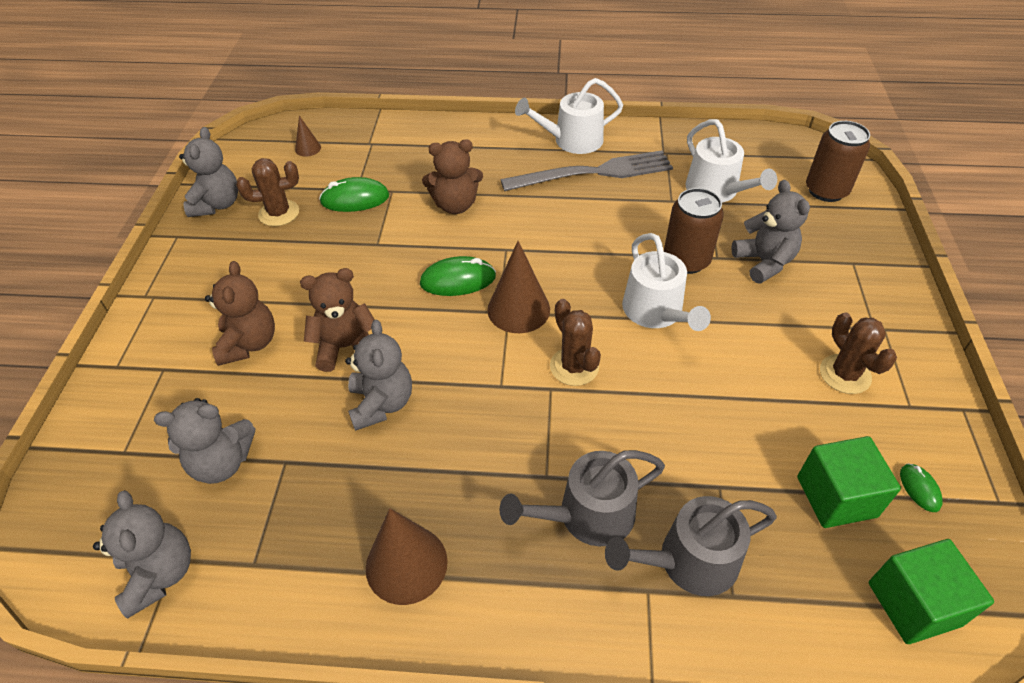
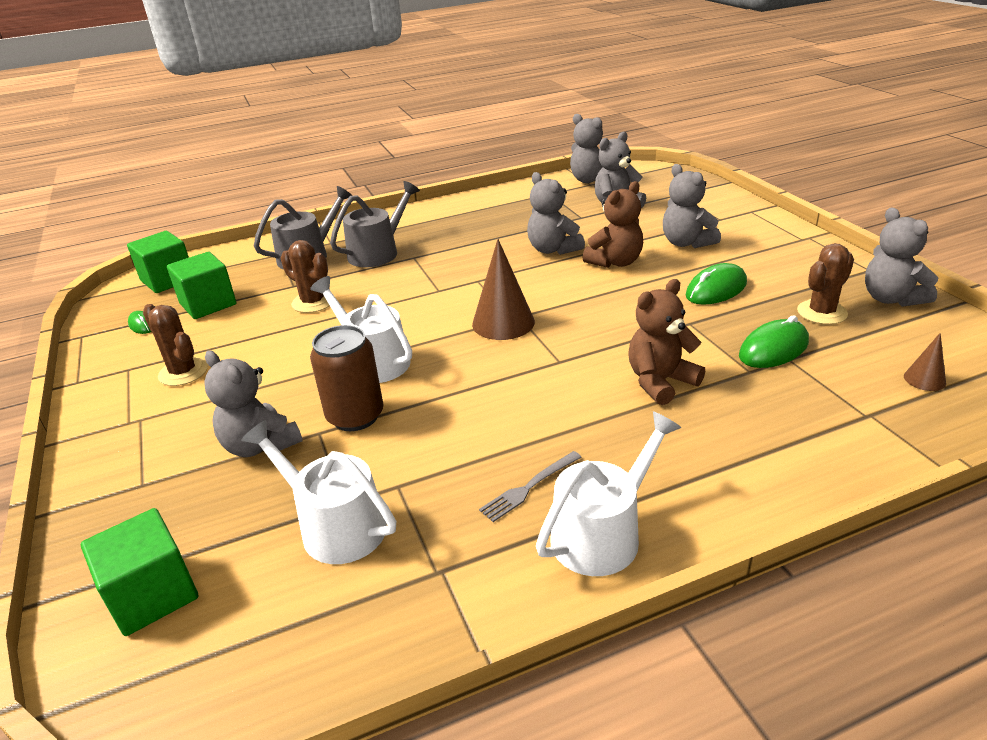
camera: 155 degrees right, 15 degrees down
(249, 344) = (686, 243): brown teddy bear -> grey teddy bear
(406, 564) = (470, 213): brown cone -> none
(458, 280) = (578, 323): green mouse -> green mouse (716, 289)
(574, 366) = (428, 305): brown cactus -> brown cactus (313, 302)
(594, 173) = (529, 487): grey fork -> grey fork, size x0.45
(826, 191) = (152, 594): brown can -> green cube

